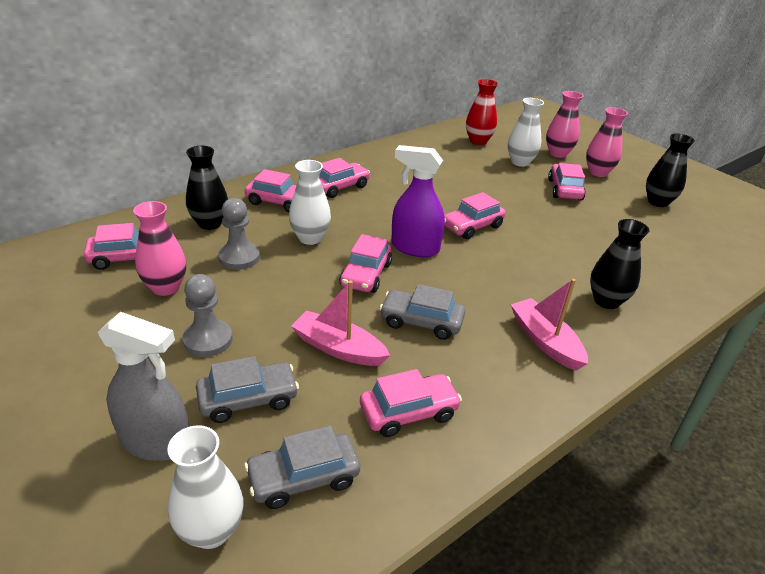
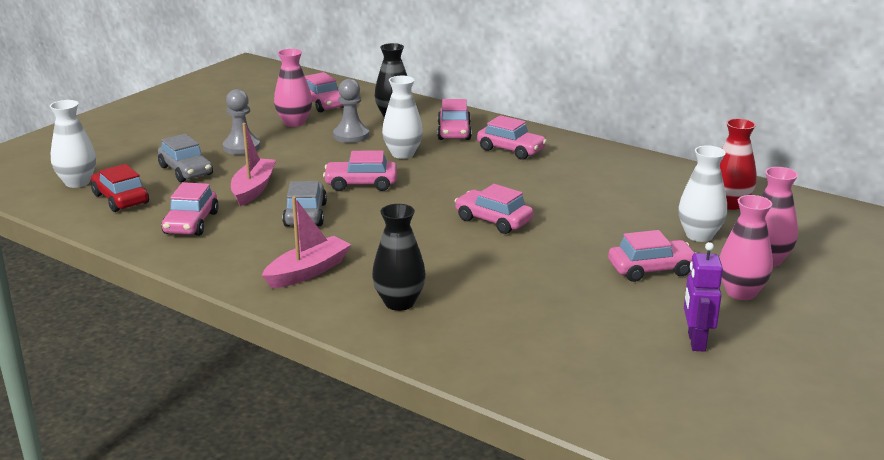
camera: 75 degrees right, 10 degrees down
(156, 442) = (141, 155): grey spray bottle -> none
(303, 478) = (120, 199): grey car -> red car
(408, 412) = (191, 223): pink car -> pink car turned 45 degrees clockwise
(414, 248) = (424, 198): purple spray bottle -> none
(658, 202) = (696, 342): black vase -> purple robot

